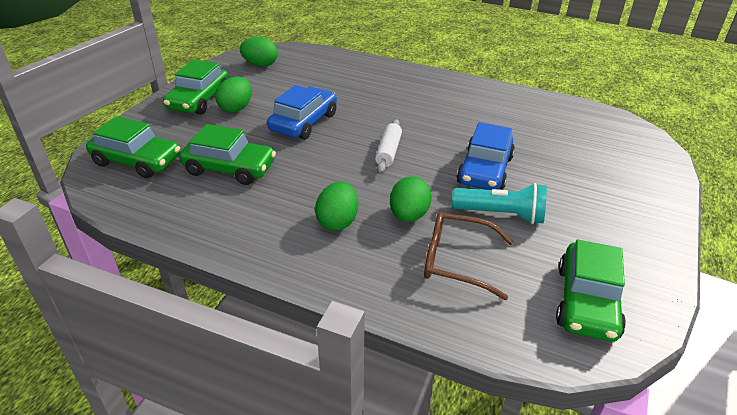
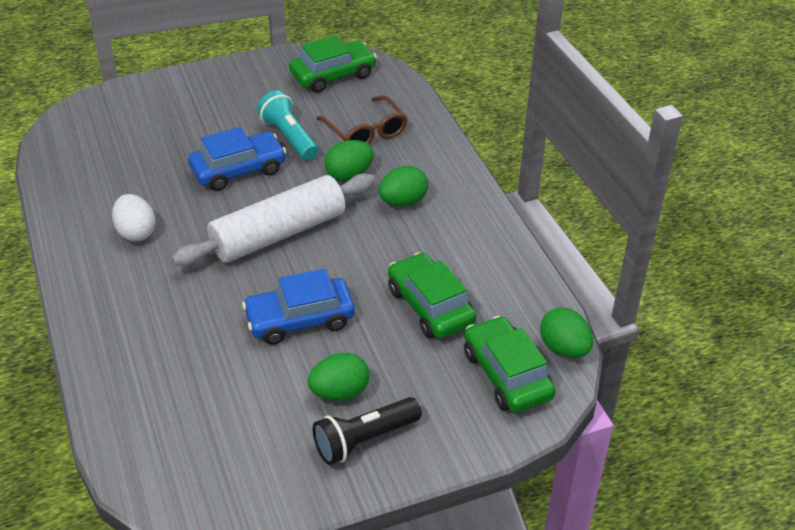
camera: 135 degrees left, 5 degrees up
(199, 100) = (364, 440): green car -> black flashlight
(260, 65) = (217, 467): green egg -> green egg (564, 348)
(388, 152) = (278, 233): white rolling pin -> white rolling pin, size x2.11
(465, 109) = (136, 232): none -> white egg

